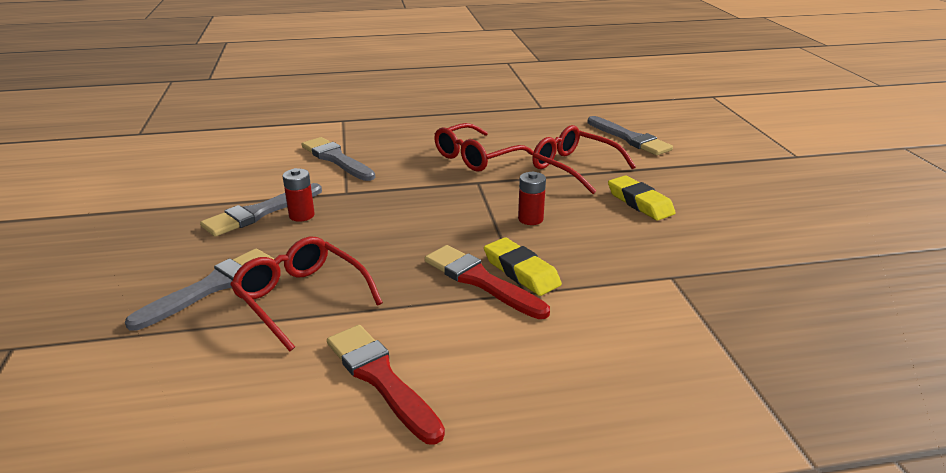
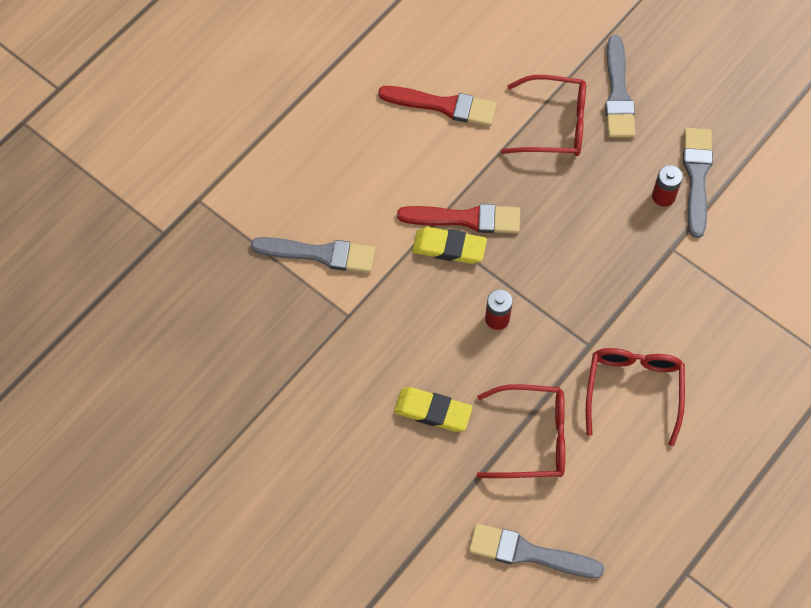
camera: 140 degrees right, 35 degrees up
(336, 159) = (746, 291): grey brush -> grey brush (320, 254)

